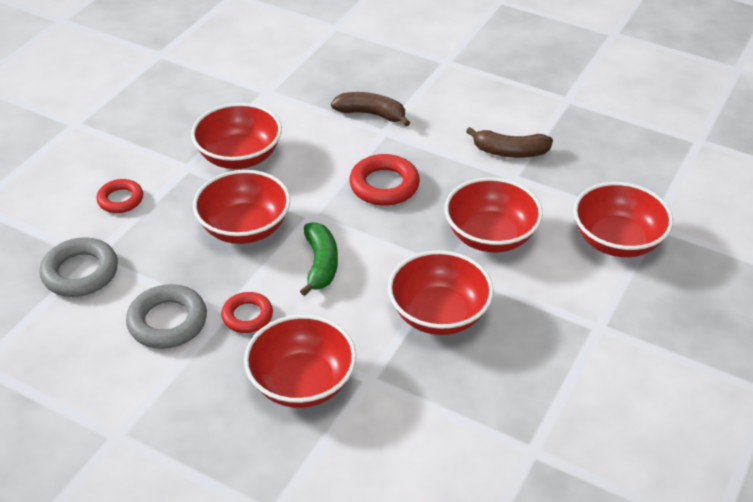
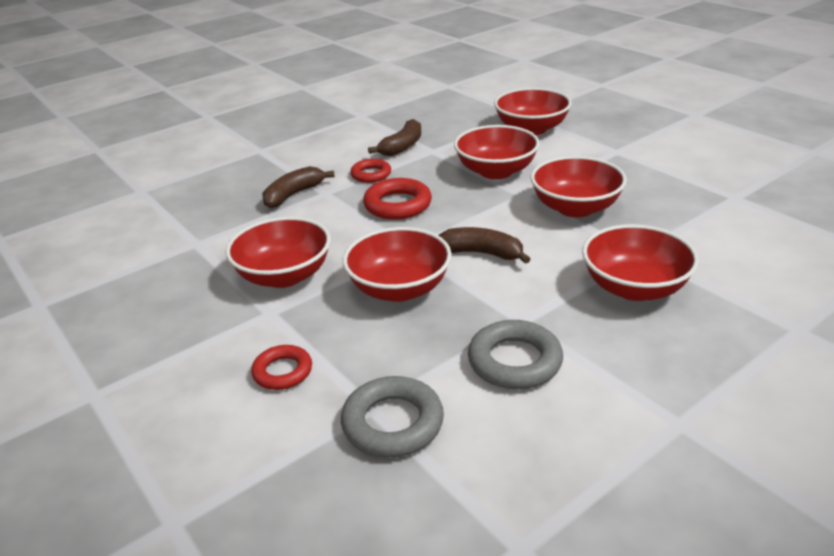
camera: 65 degrees left, 10 degrees down
(247, 316) = (531, 306): red ring -> red ring (371, 174)
(320, 264) = (482, 253): green banana -> brown banana

